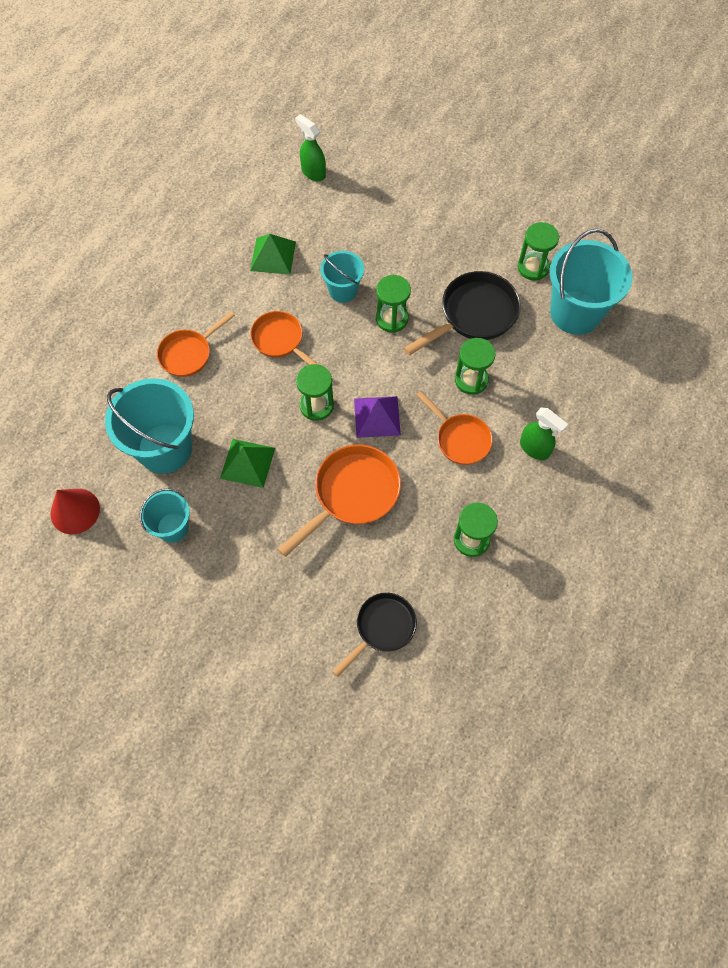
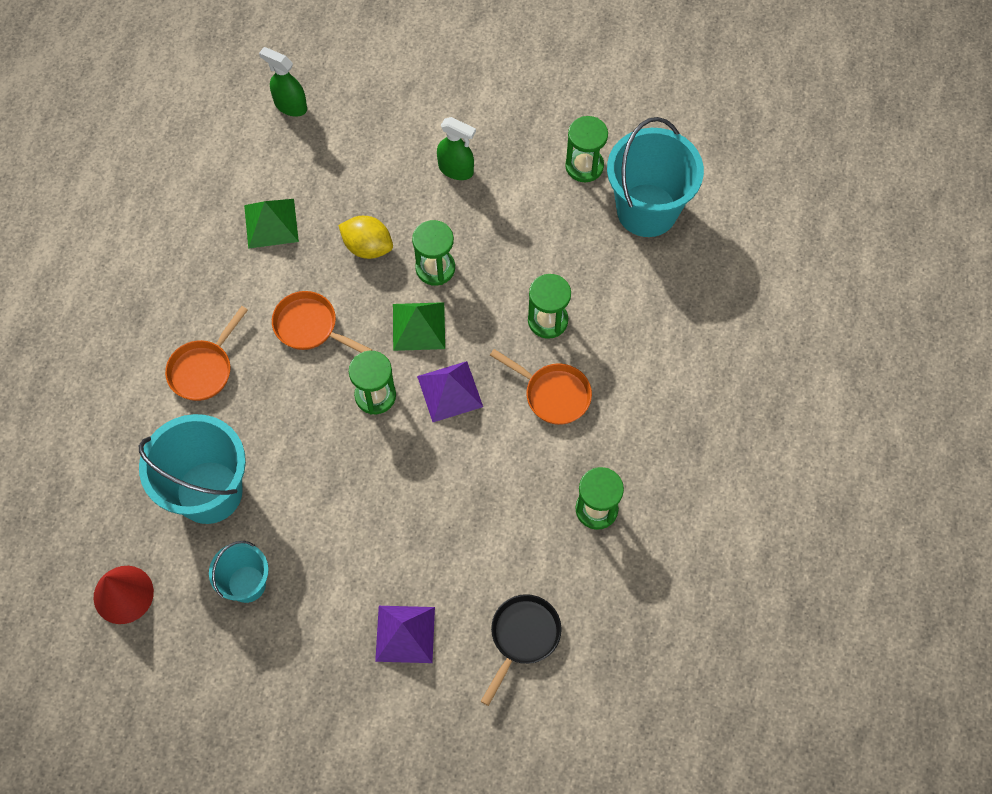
camera: 15 degrees left, 0 degrees up
(247, 463) = (313, 484): green pyramid -> green pyramid (418, 326)
(287, 600) = (405, 634): none -> purple pyramid
(343, 290) = (367, 247): turquoise bucket -> yellow lemon
(352, 494) = (446, 491): orange pan -> none
(473, 315) = (530, 241): black pan -> none
(535, 448) = (641, 384): green spray bottle -> green spray bottle (456, 170)

